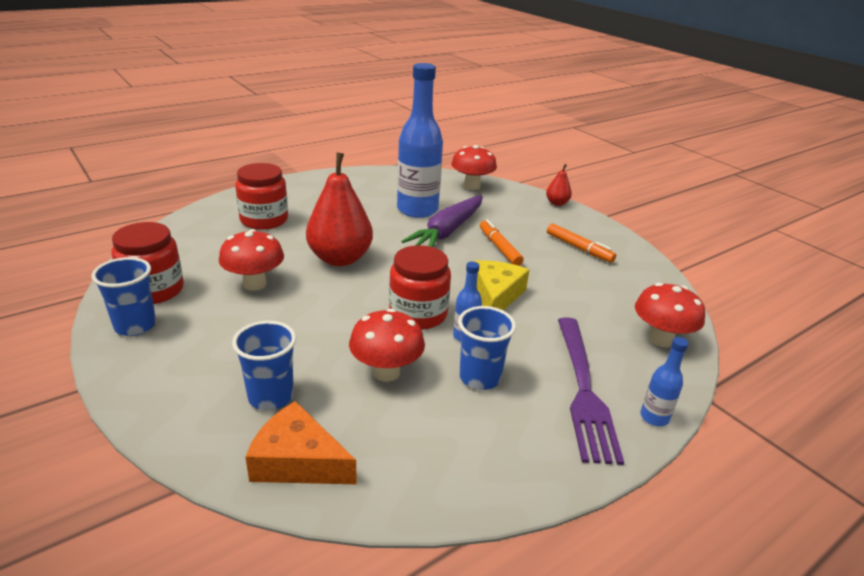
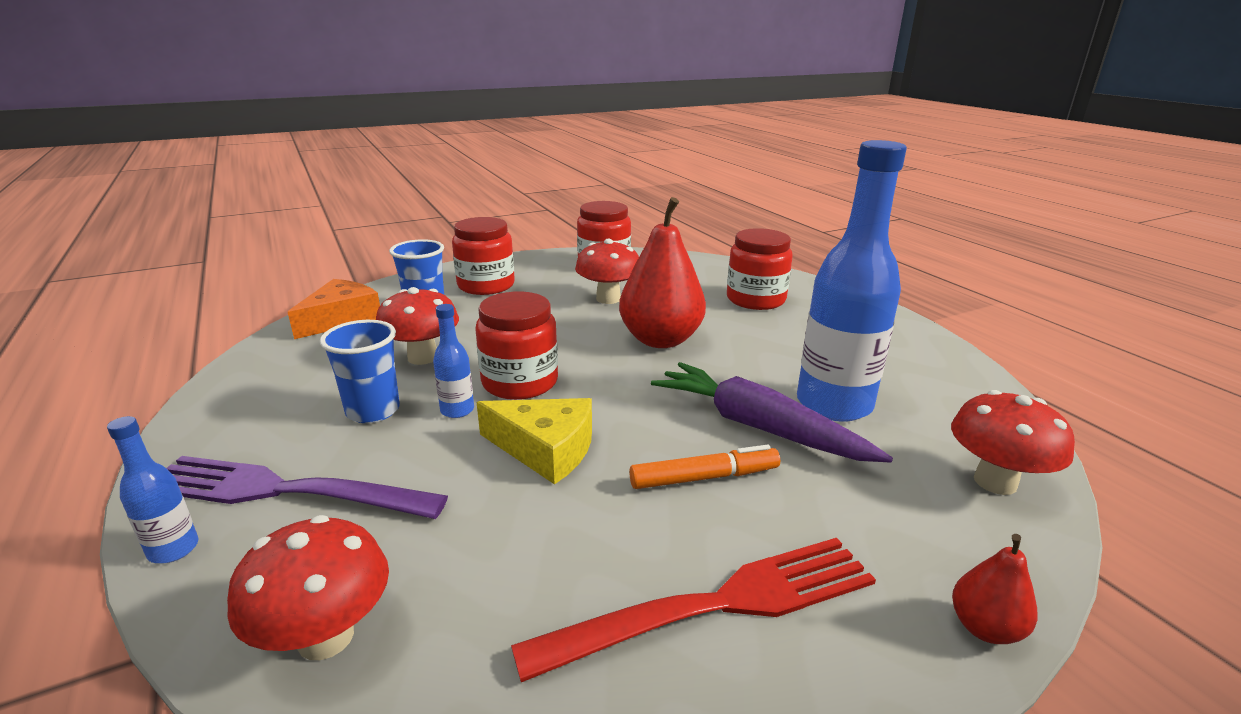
camera: 100 degrees right, 5 degrees down
(135, 326) = (550, 262): blue cup -> none
(203, 363) = (486, 285): none -> red jar
(579, 248) = (715, 605): orange marker -> red fork

